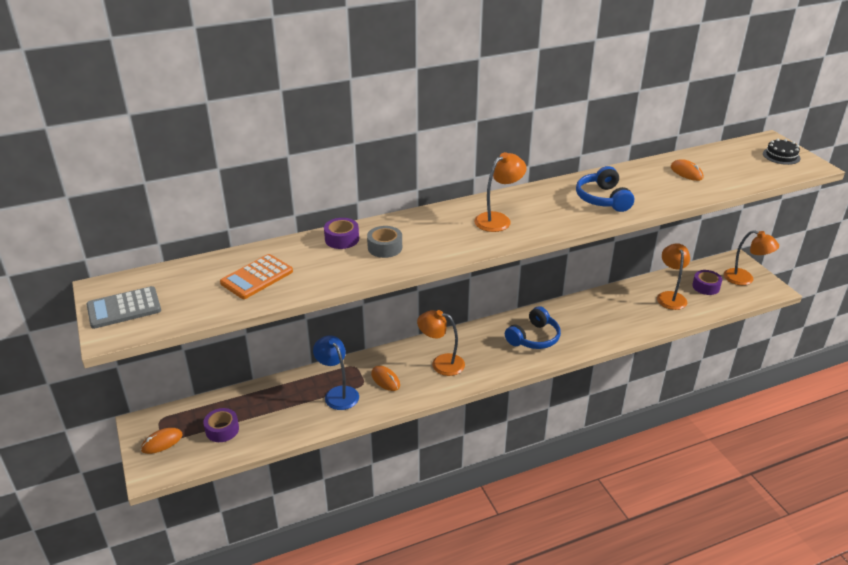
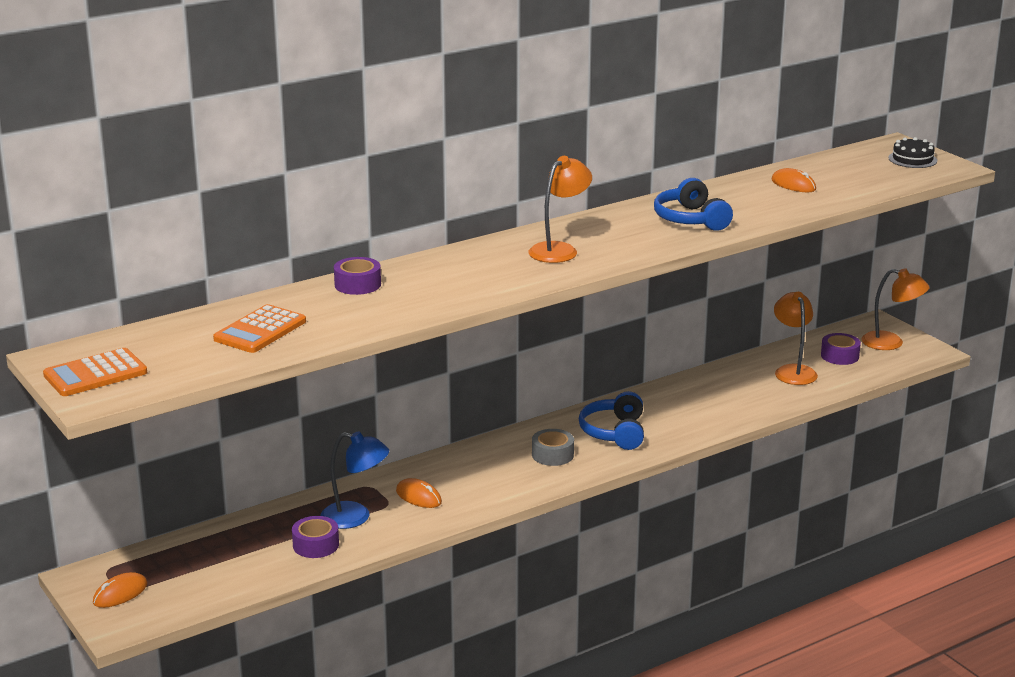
camera: 10 degrees left, 10 degrees down
(124, 308) = (95, 374): grey calculator -> orange calculator
(222, 430) = (203, 572): purple tape -> purple tape (316, 545)
(338, 393) = (355, 517): blue lamp -> blue lamp turned 150 degrees clockwise
(385, 247) = (419, 289): grey tape -> grey tape (552, 455)
(441, 363) = (492, 472): orange lamp -> none
(534, 338) = (614, 432): blue headphones -> blue headphones turned 150 degrees clockwise

